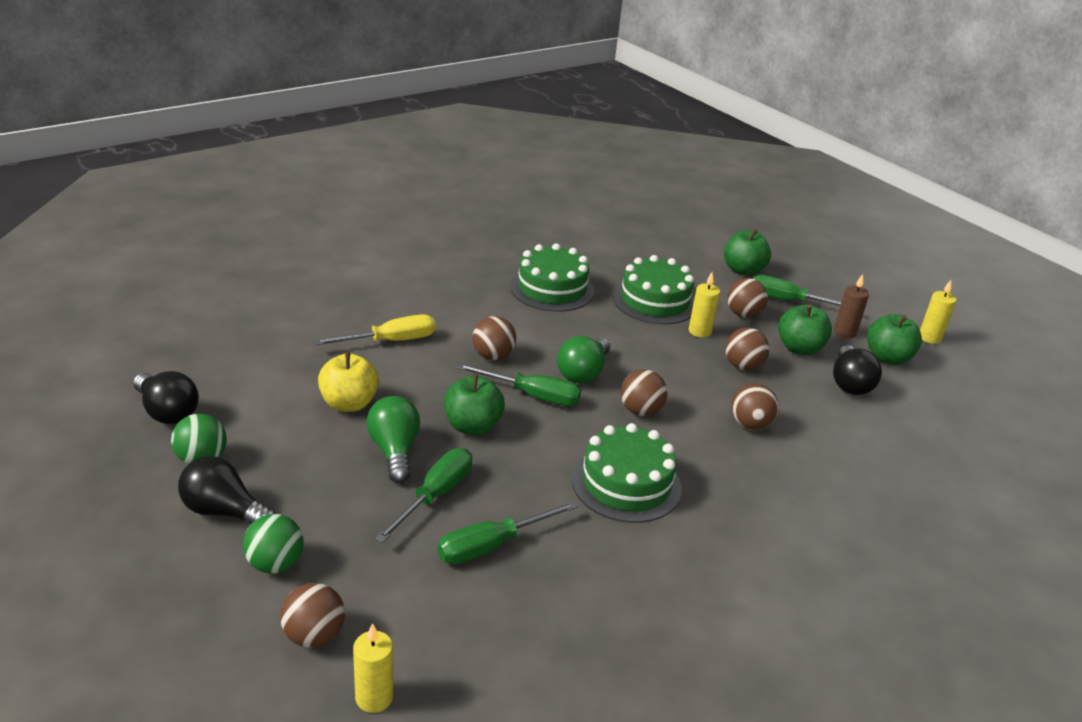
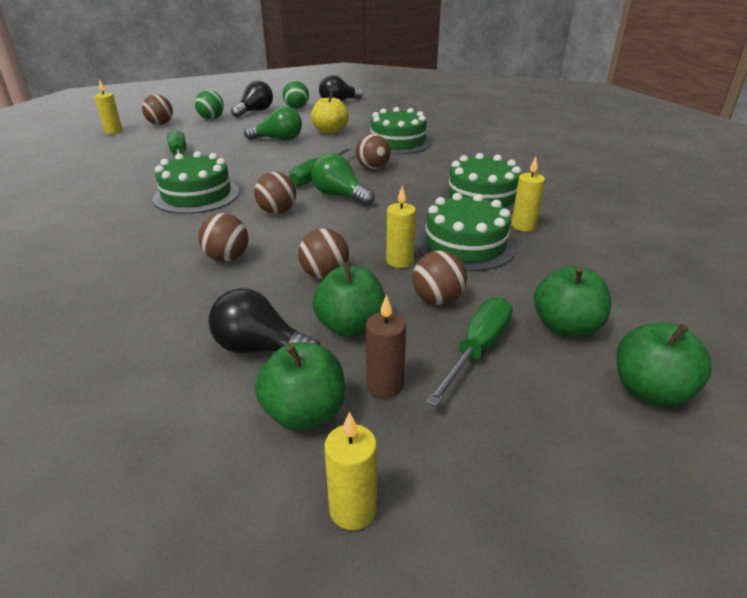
camera: 105 degrees right, 0 degrees up
(390, 341) = (398, 142): yellow screwdriver -> green cake
(435, 495) = (232, 146): green screwdriver -> none
(472, 426) = (290, 158): green apple -> green apple (650, 391)
(606, 273) = (523, 226): none -> yellow candle

